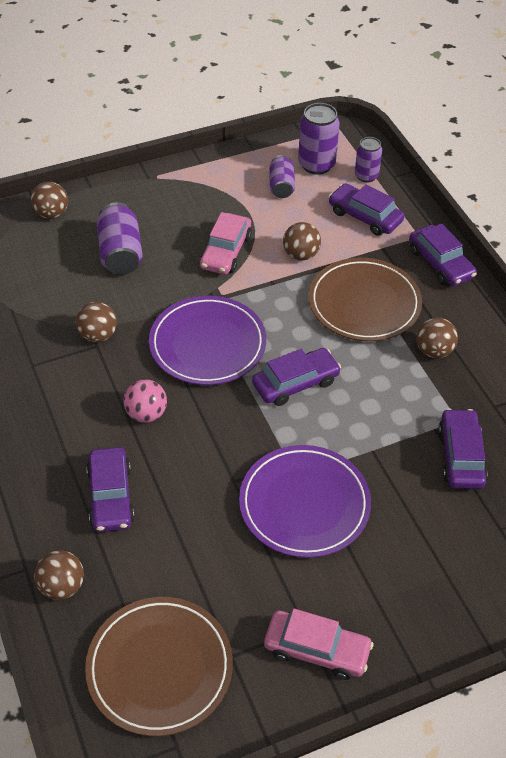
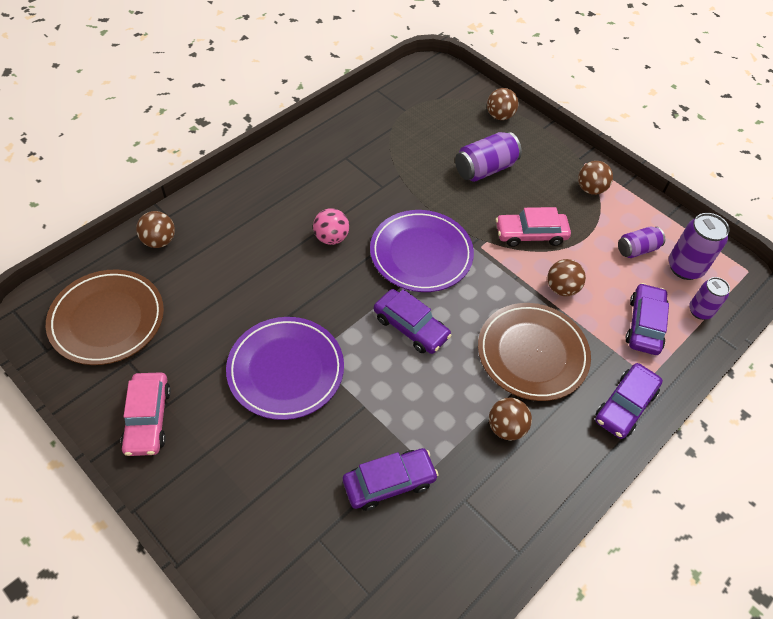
camera: 65 degrees right, 5 degrees up
(98, 335) = (393, 184): brown ball -> brown ball (590, 189)
(111, 496) = (246, 242): purple car -> none

